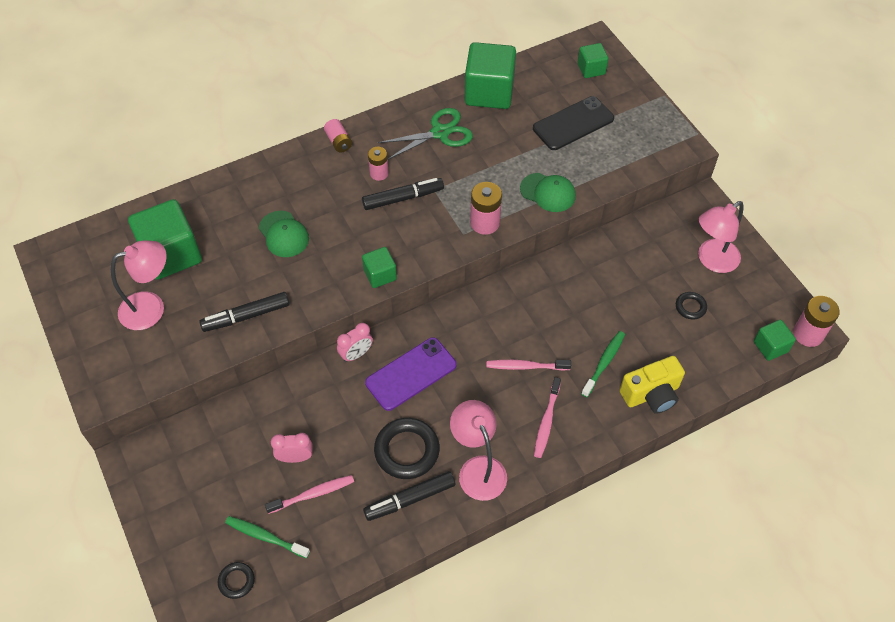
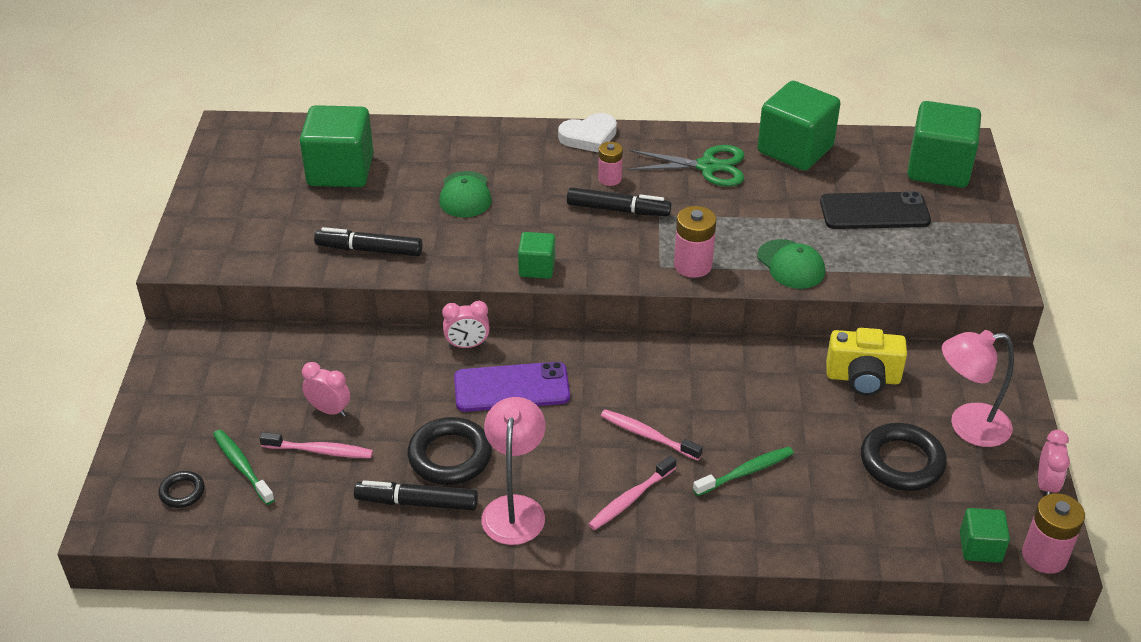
camera: 30 degrees right, 15 degrees down
(151, 307) = (285, 207): pink lamp -> none
(338, 142) = (589, 136): pink battery -> white heart
(591, 69) = (938, 168): green cube -> green cube, size x1.92
(651, 394) = (781, 528): yellow camera -> yellow camera (863, 378)
(690, 307) = (902, 462): black ring -> black ring, size x1.91
(780, 282) = (1046, 485): none -> pink clock

